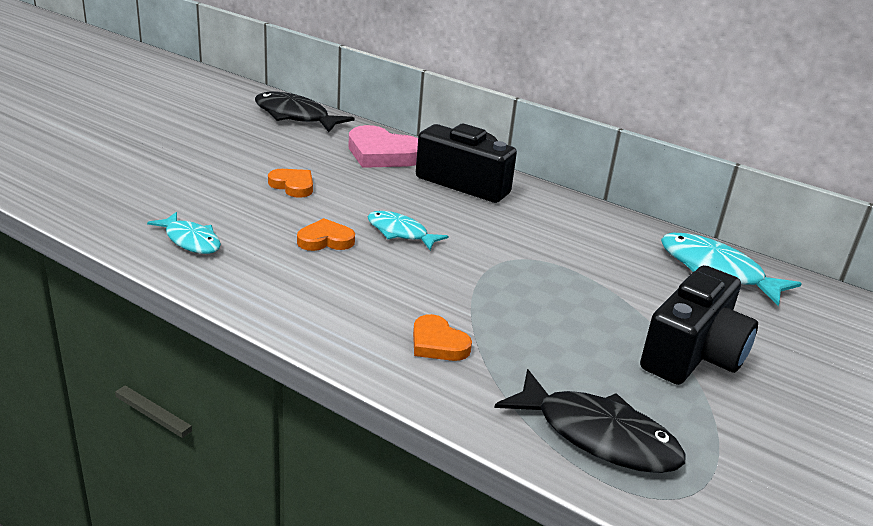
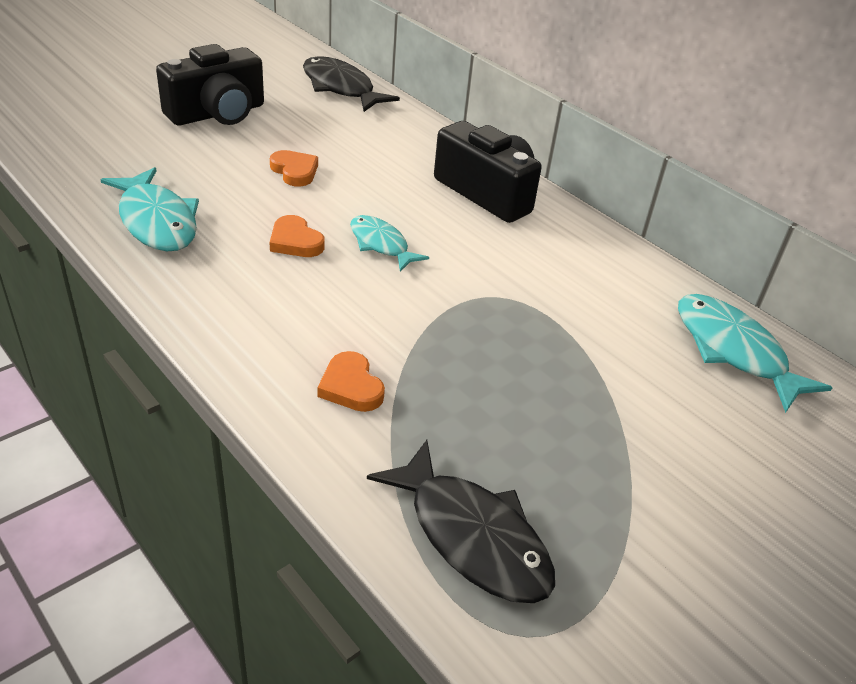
camera: 15 degrees right, 10 degrees up
(191, 240) = (157, 221): turquoise fish -> turquoise fish, size x1.59
(325, 240) = (295, 241): orange heart -> orange heart turned 135 degrees counterclockwise
(382, 154) = (412, 145): pink heart -> none
(693, 354) = (644, 455): black camera -> black camera (217, 113)

